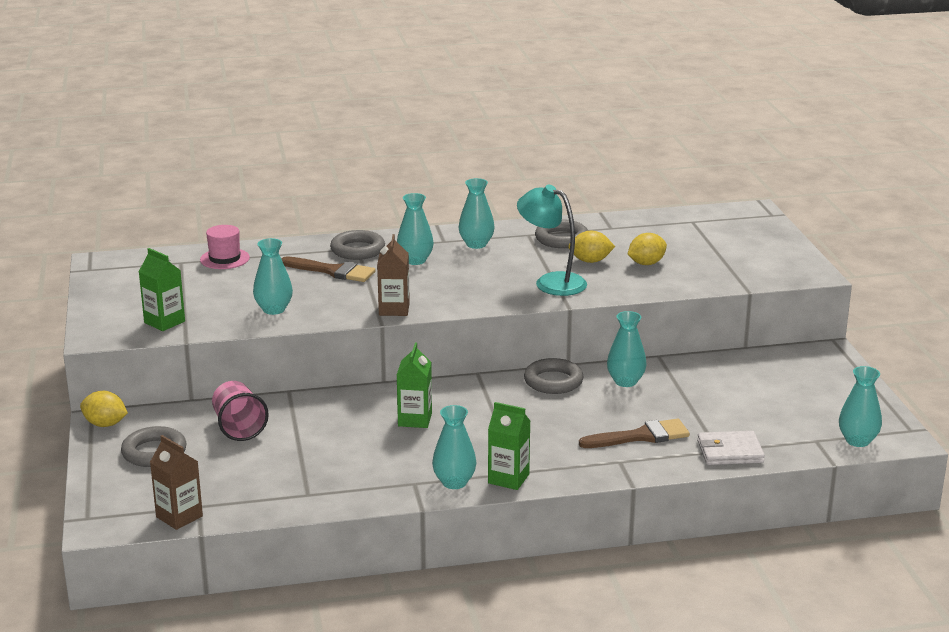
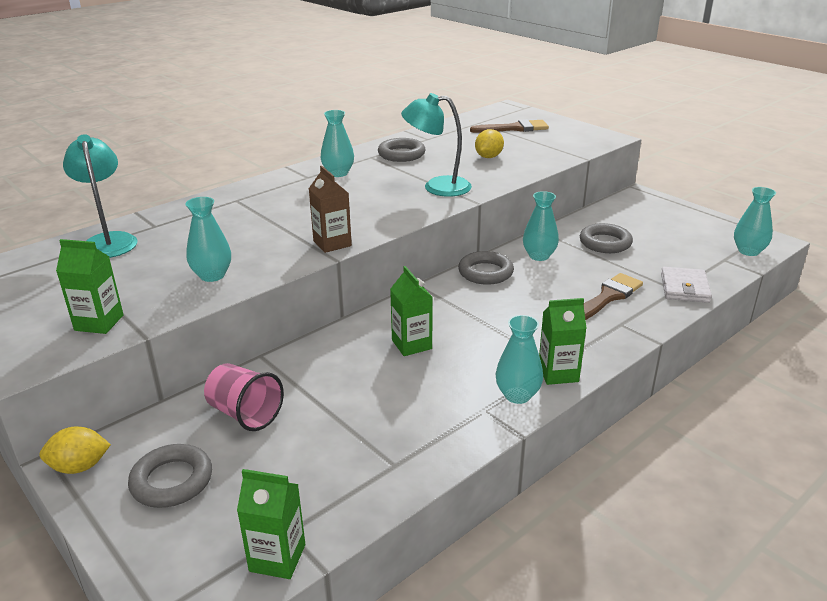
camera: 30 degrees left, 5 degrees up
(179, 516) = (277, 558): brown carton -> green carton
(224, 259) = (109, 241): pink hat -> turquoise lamp
(333, 271) = (234, 225): brown brush -> brown brush (514, 128)
(357, 250) = (238, 201): grey ring -> grey ring (605, 243)
(415, 260) = (301, 198): turquoise vase -> none
(590, 261) = (445, 165): yellow lemon -> none
(730, 452) = (684, 288): white wallet -> white wallet turned 45 degrees counterclockwise

